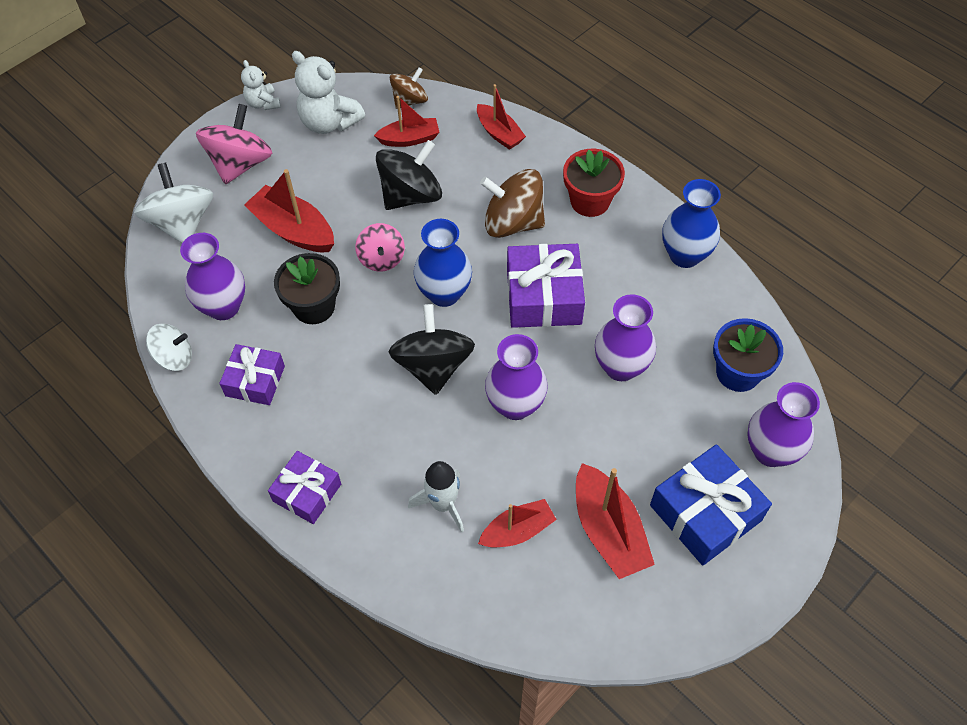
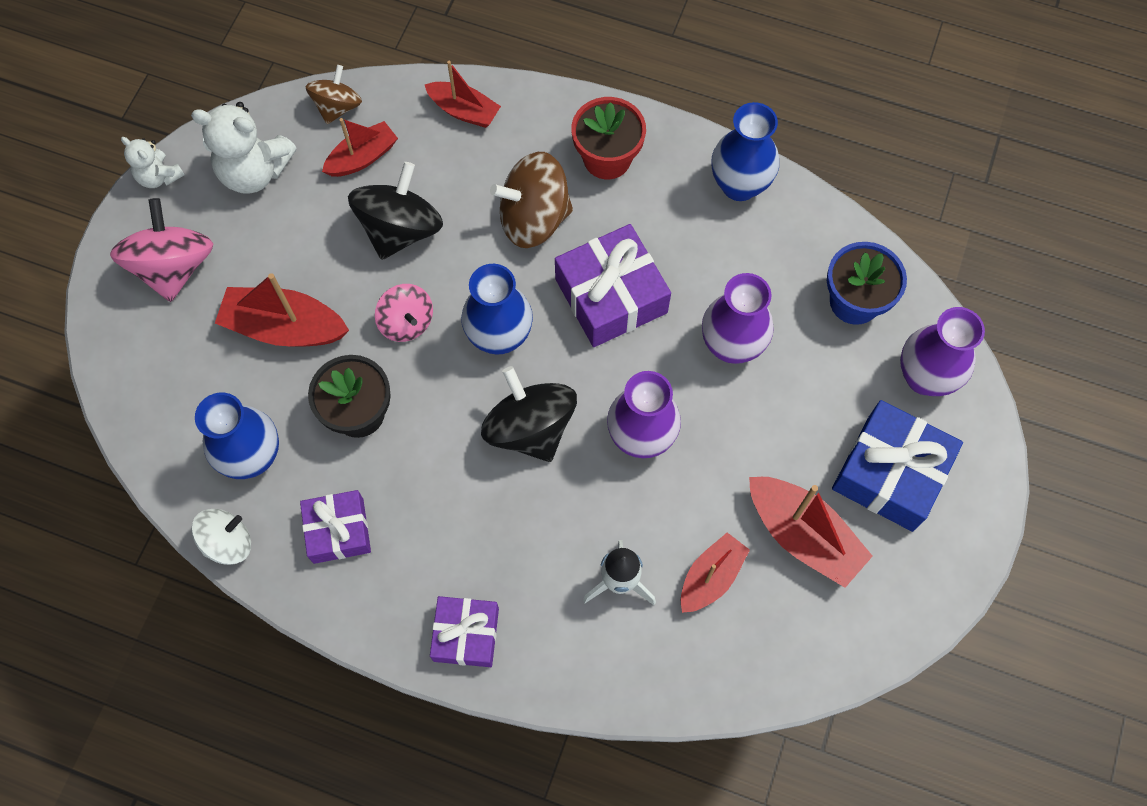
camera: 25 degrees left, 10 degrees up
(182, 223) = (144, 372): white spinning top -> none
(223, 307) = (253, 457): purple vase -> blue vase

